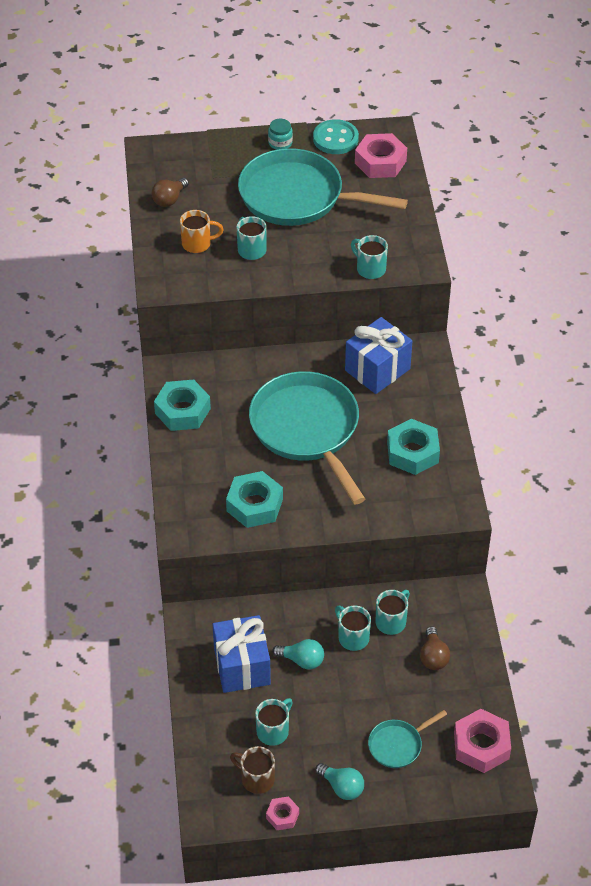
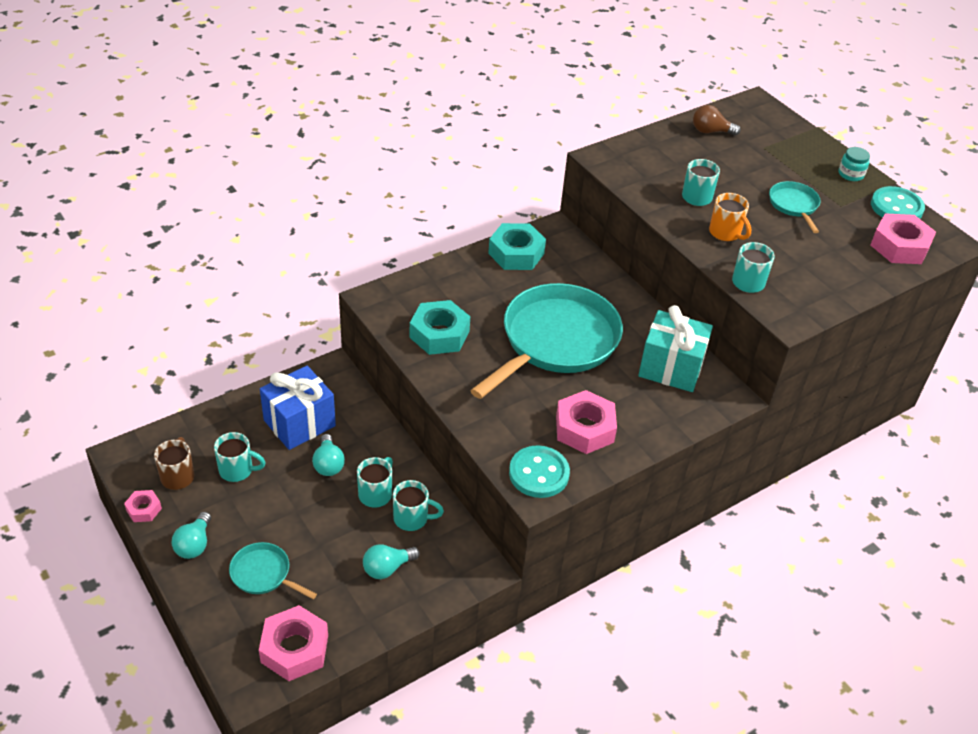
camera: 60 degrees right, 5 degrees down
(197, 244) = (673, 163): orange mug -> orange mug (725, 233)
(297, 197) = (794, 205): turquoise pan -> turquoise pan, size x0.45
(377, 370) = (671, 368): blue gift -> turquoise gift
(412, 452) = (584, 429): turquoise nut -> pink nut
(433, 656) = (387, 568): brown light bulb -> turquoise light bulb
(443, 500) = (539, 473): none -> turquoise button

